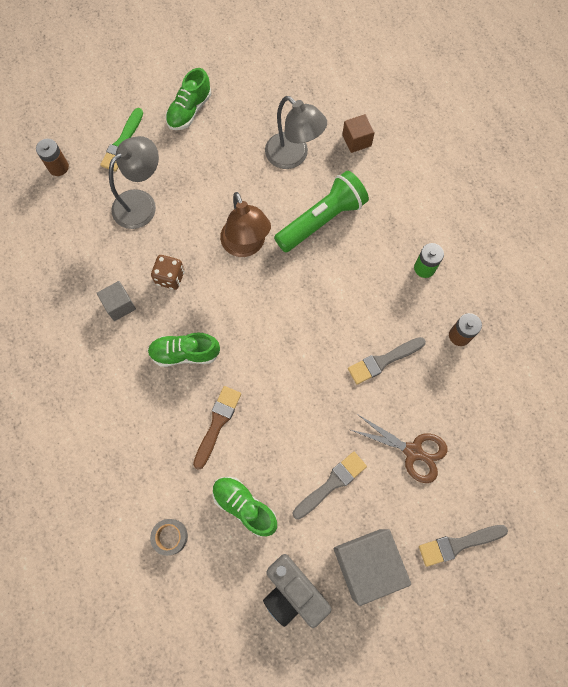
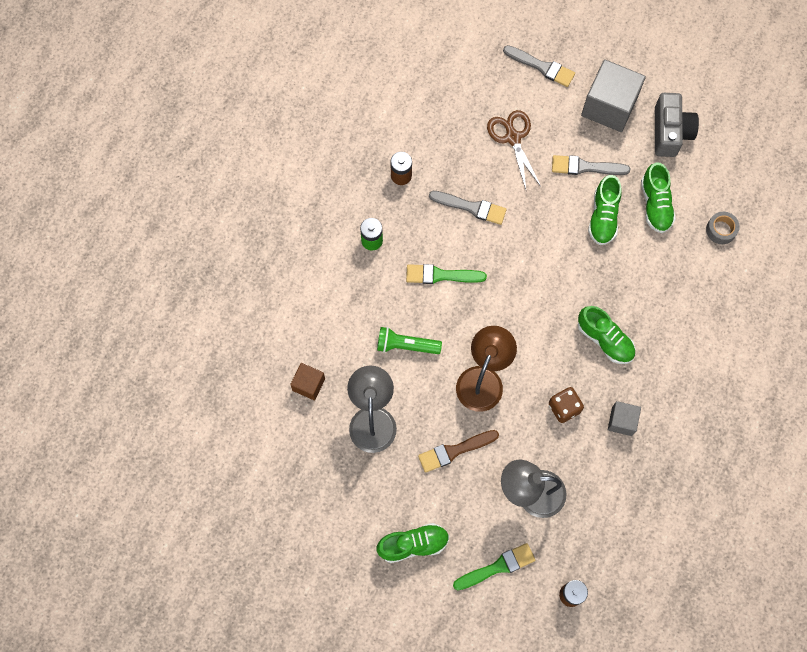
camera: 135 degrees left, 0 degrees up
(217, 424) = (626, 271): brown brush -> brown brush (455, 450)
(277, 453) = (603, 217): none -> green shoe
(321, 220) = (406, 345): green flashlight -> green flashlight, size x0.62
(350, 289) = (441, 275): none -> green brush

